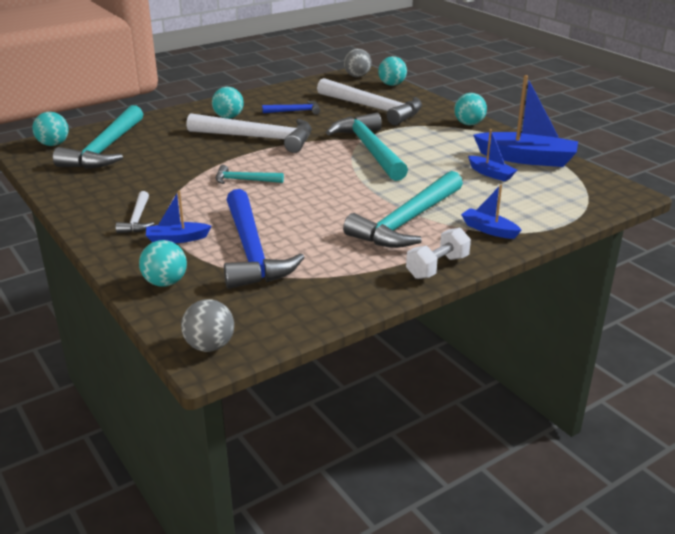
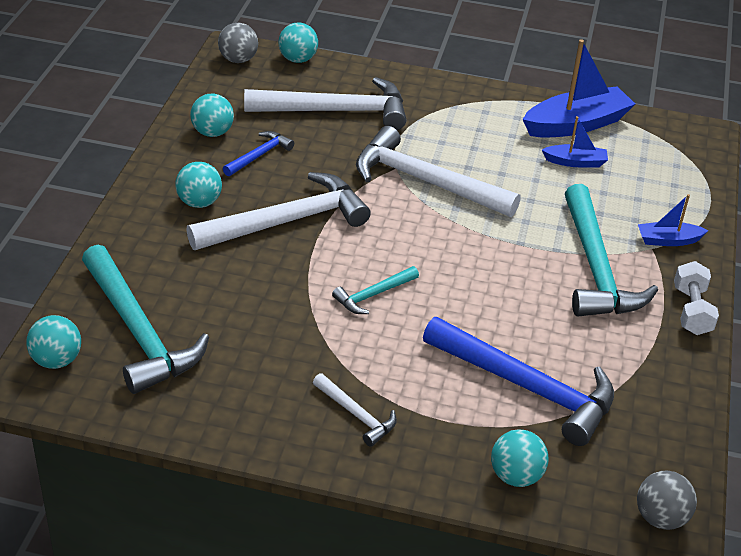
camera: 45 degrees left, 10 degrees up
(177, 239) = (438, 416): blue boat -> none
(370, 149) = (425, 181): turquoise hammer -> white hammer
(469, 124) = (461, 94): turquoise ball -> turquoise ball (212, 132)

